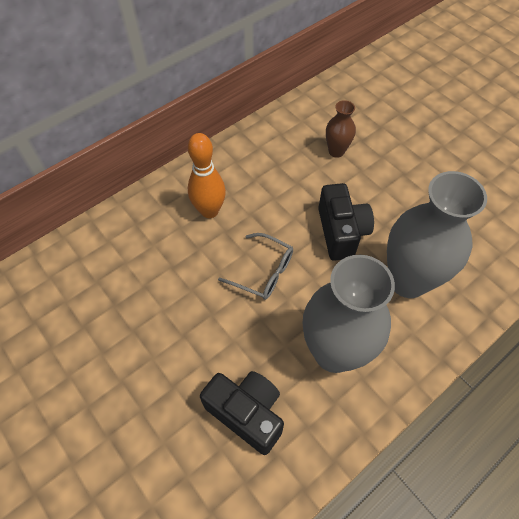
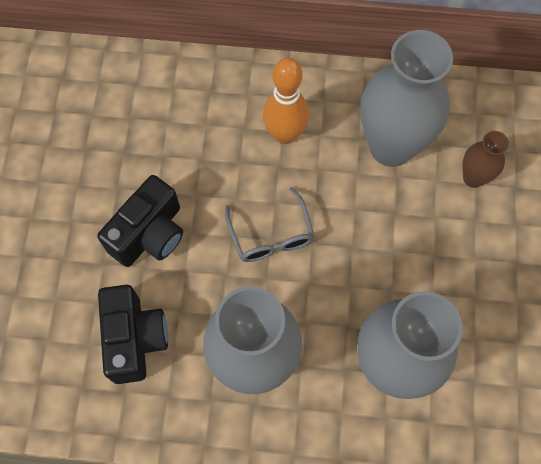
camera: 45 degrees right, 10 degrees up
(277, 170) = (391, 146): none -> grey vase
(341, 232) = (382, 263): black camera -> black camera (149, 234)

